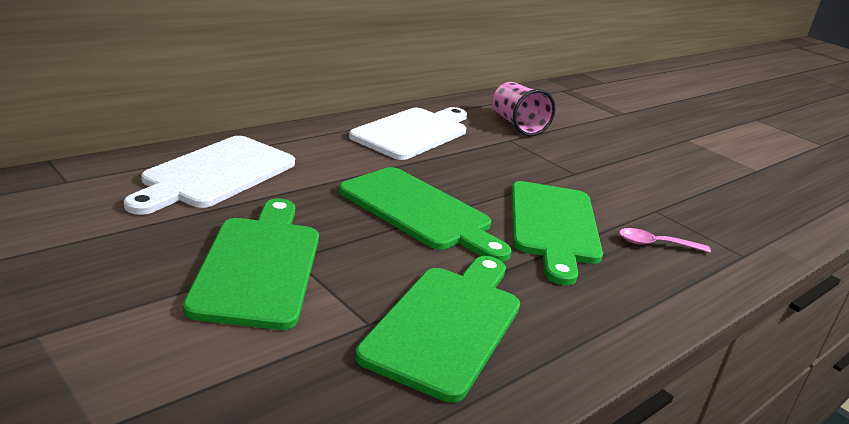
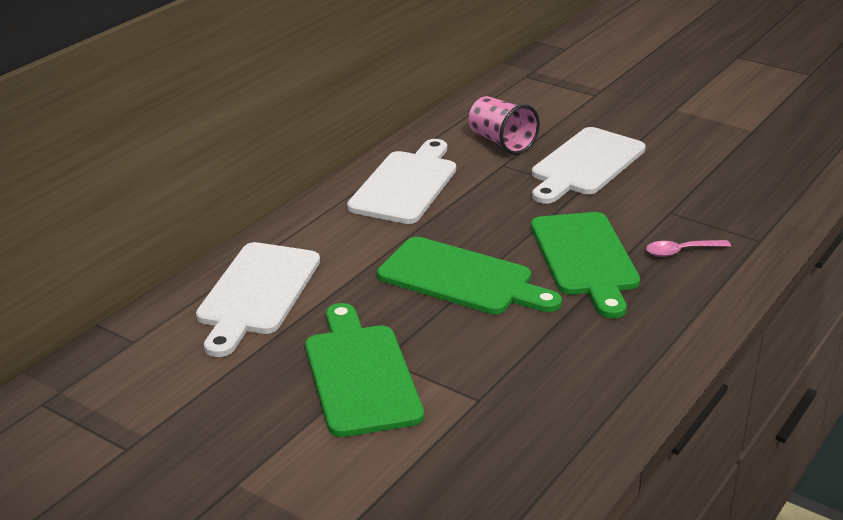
camera: 10 degrees left, 5 degrees up
(446, 324) = (539, 382): green cutting board -> none
(587, 157) = (585, 165): none -> white cutting board

